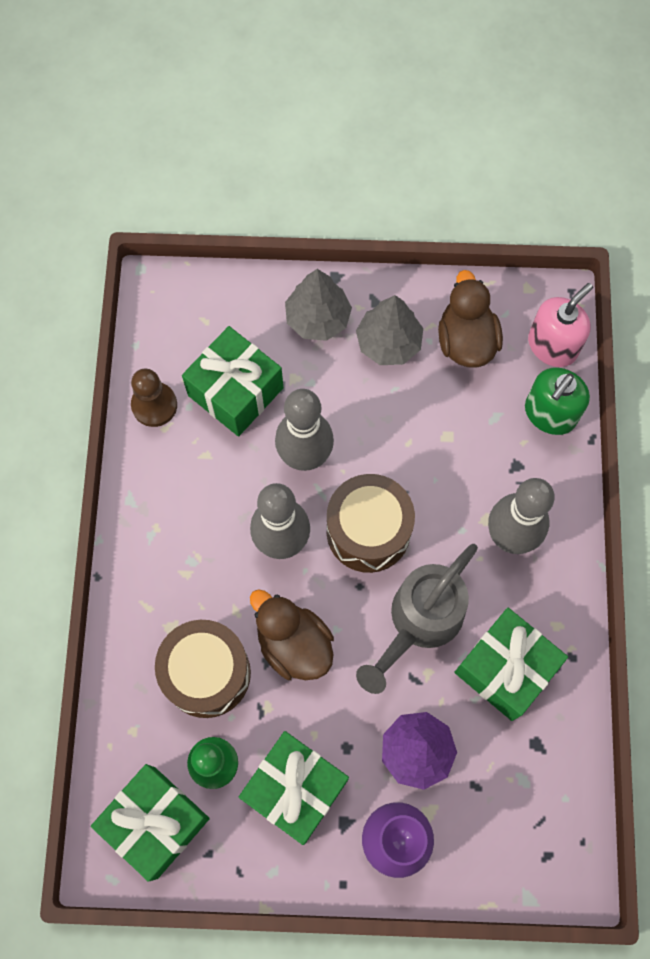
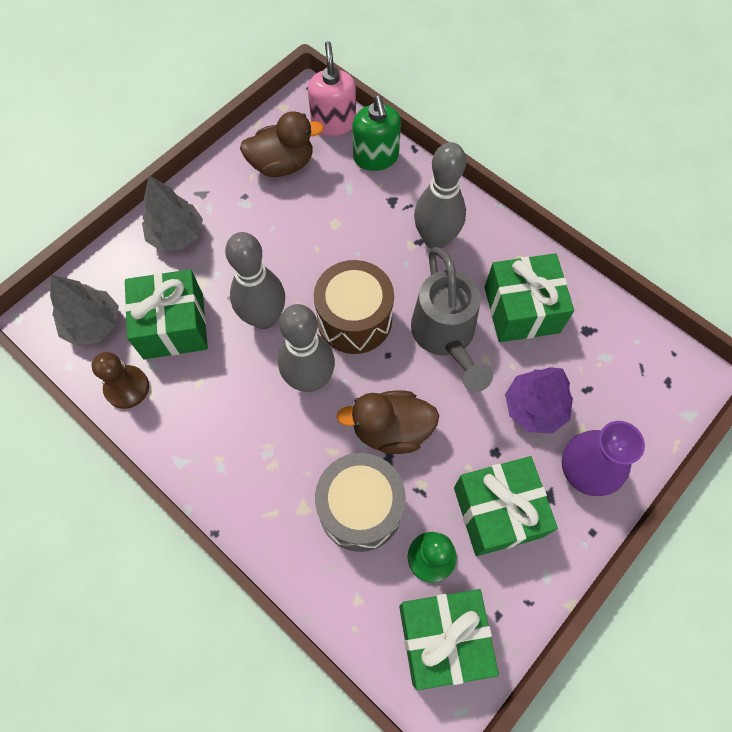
camera: 50 degrees left, 5 degrees down
(207, 673) = (360, 508): brown drum -> grey drum
(388, 343) = (238, 207): grey tree -> grey tree (93, 324)
(466, 341) = (282, 164): brown duck -> brown duck turned 135 degrees clockwise

